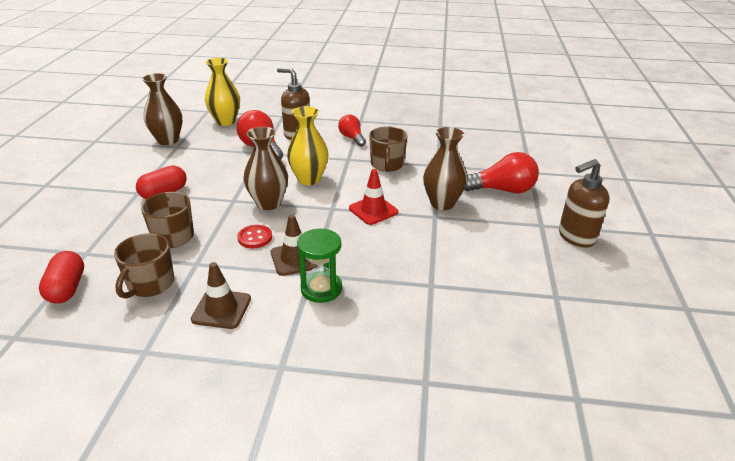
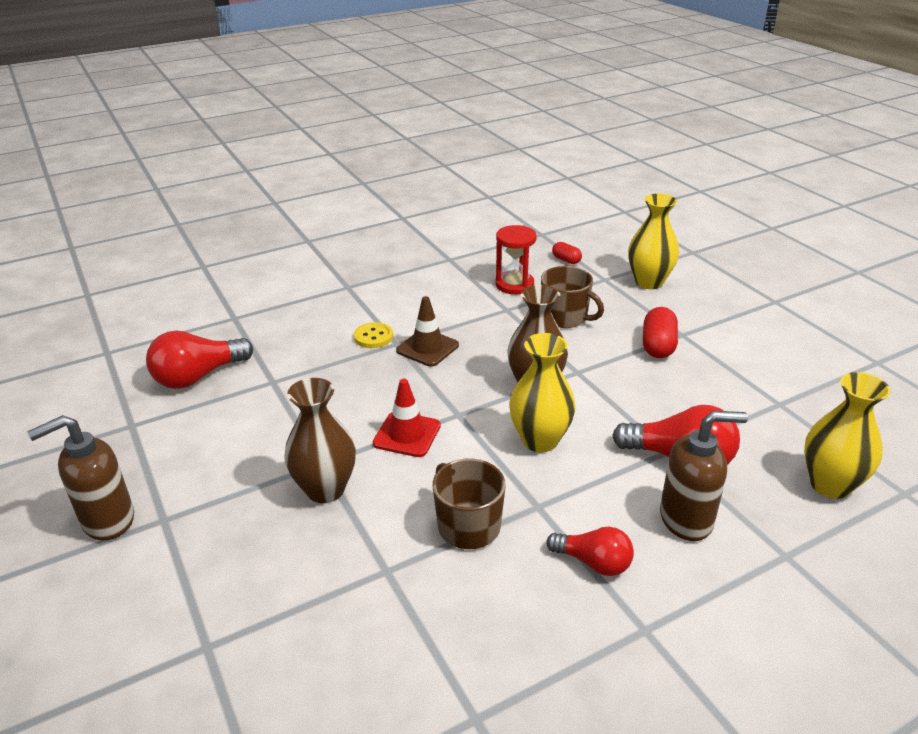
camera: 145 degrees right, 0 degrees up
(67, 288) = (566, 260): red capsule -> red capsule, size x0.59
(68, 234) = (649, 282): none -> yellow vase
(150, 284) = (514, 284): brown mug -> red hourglass
(168, 140) = (811, 407): brown vase -> none
(221, 309) = (435, 294): brown traffic cone -> none
(255, 238) = (492, 348): red button -> none
(321, 289) = (373, 337): green hourglass -> yellow button
(502, 190) = (244, 565): red light bulb -> red light bulb (198, 377)
(576, 237) = (107, 520): brown soap dispenser -> brown soap dispenser turned 150 degrees counterclockwise

